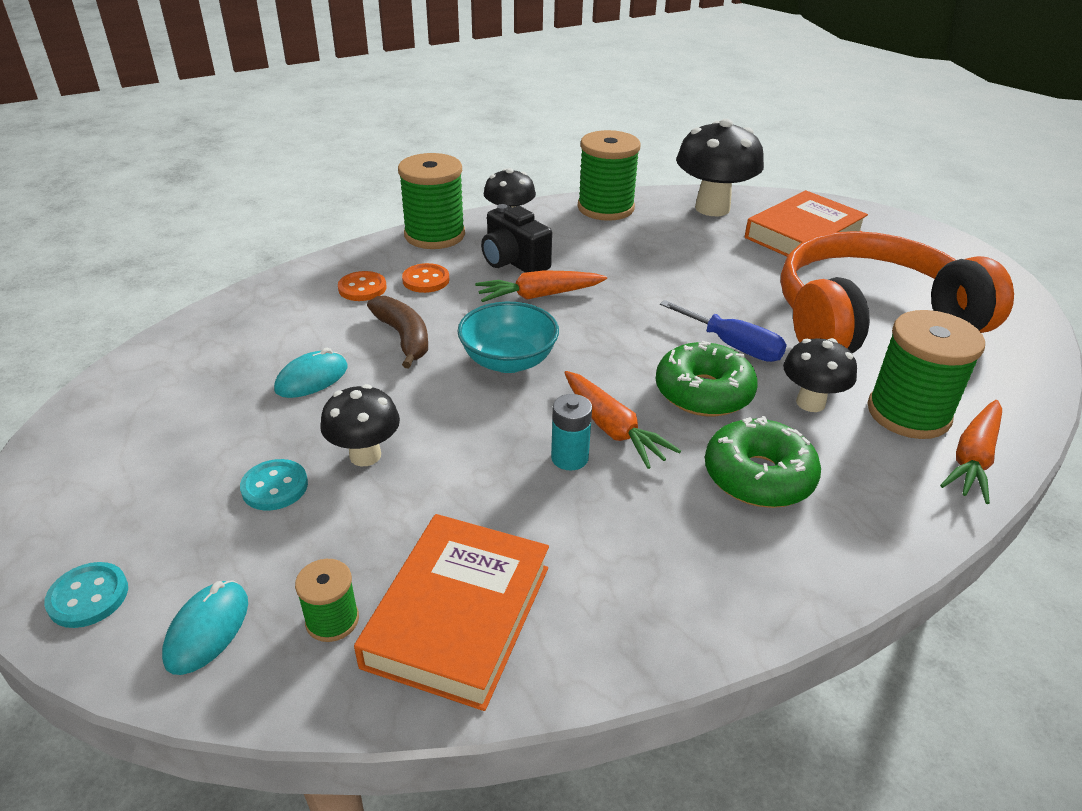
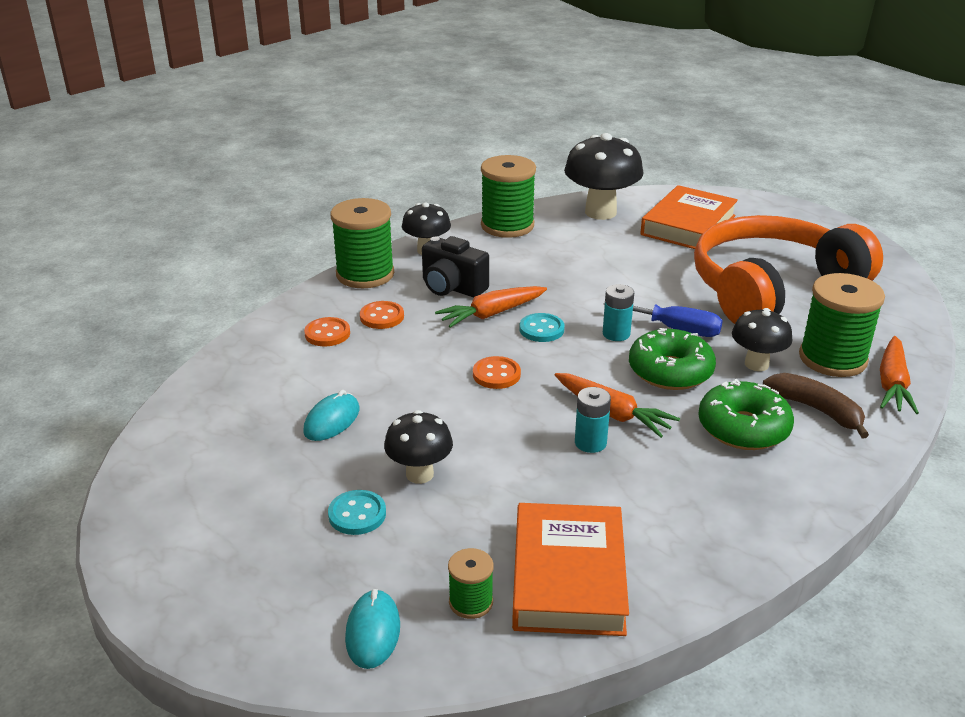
camera: 15 degrees left, 5 degrees down
(88, 597) = (253, 631): turquoise button -> turquoise button (541, 329)
(403, 337) = (392, 371): brown banana -> brown banana (816, 410)
(508, 361) = (496, 374): turquoise bowl -> orange button
(663, 339) = (616, 334): none -> turquoise battery

